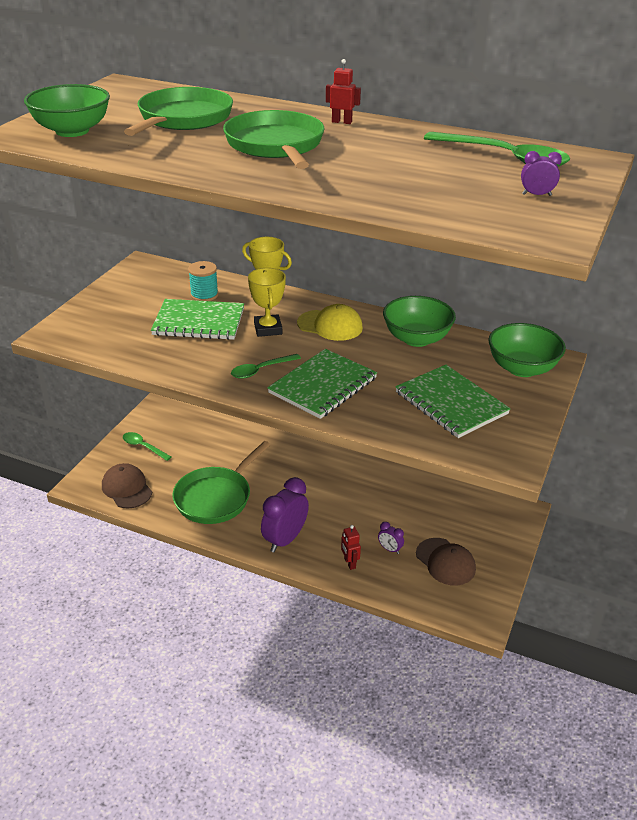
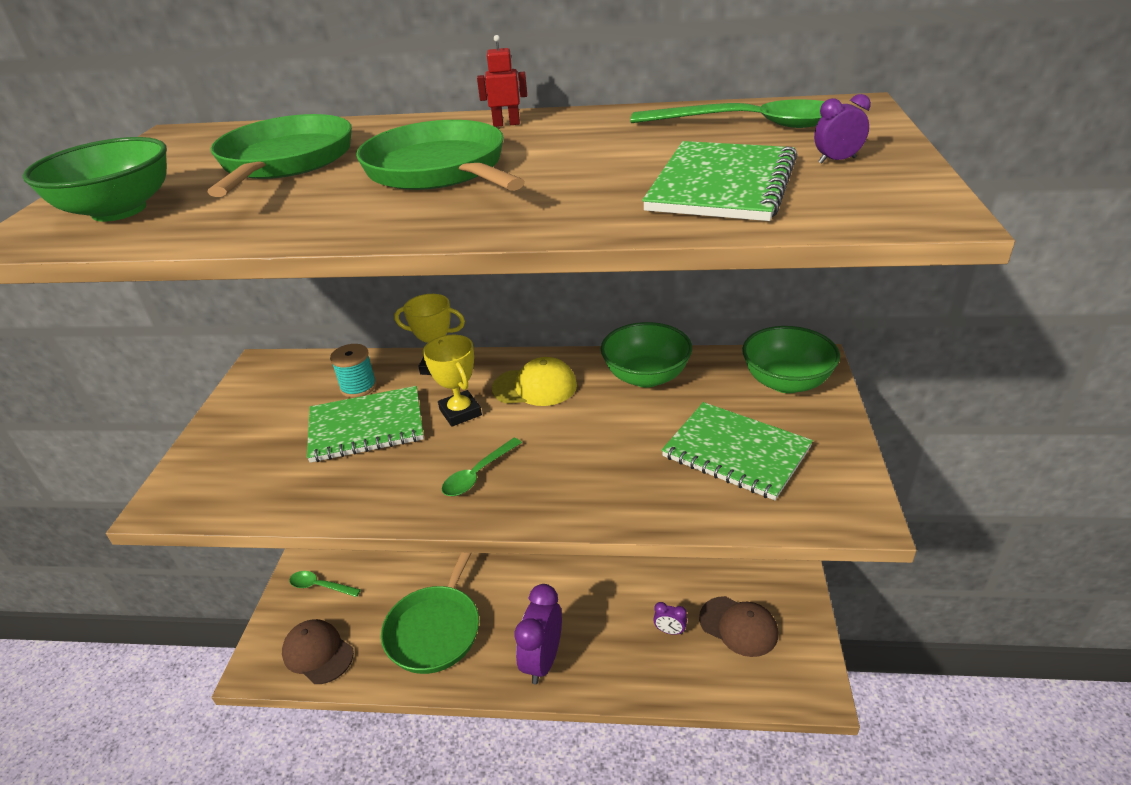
camera: 15 degrees left, 0 degrees up
(323, 385) = (568, 474): green notebook -> green notebook (722, 184)
(349, 563) = (632, 667): red robot -> none

